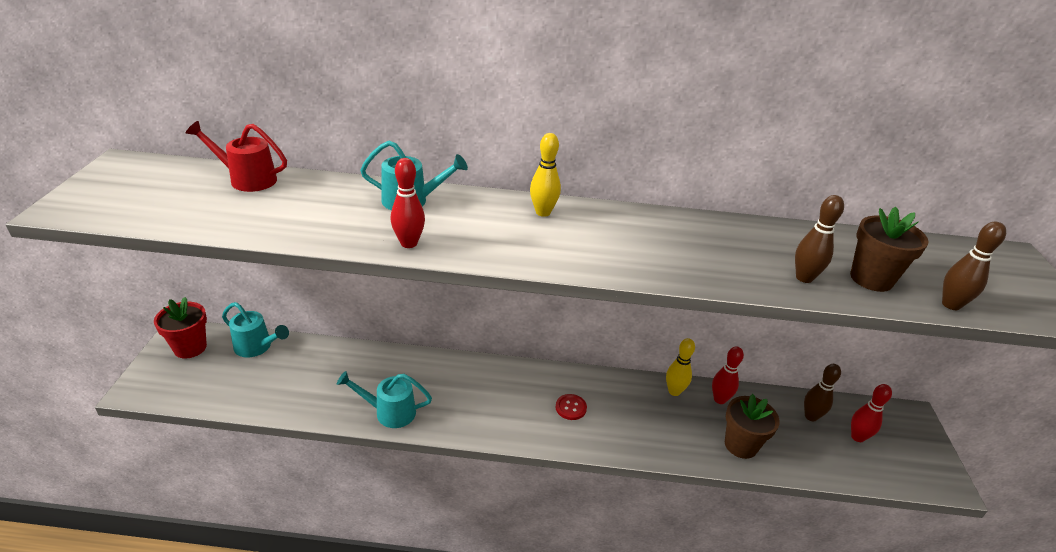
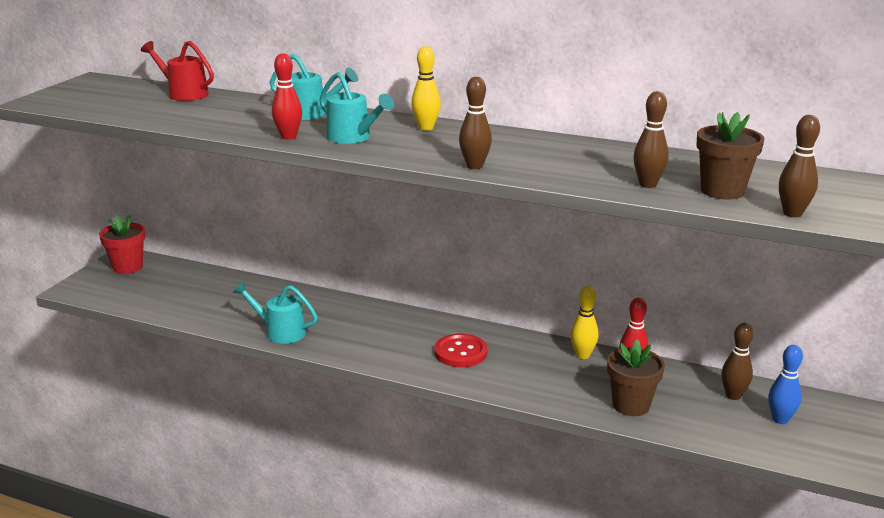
camera: 20 degrees right, 10 degrees down
(257, 347) = (184, 273): turquoise watering can -> turquoise watering can (353, 138)
(571, 408) = (460, 352): red button -> red button, size x1.59
(630, 270) = (474, 166): none -> brown bowling pin
(857, 437) = (780, 419): red bowling pin -> blue bowling pin

